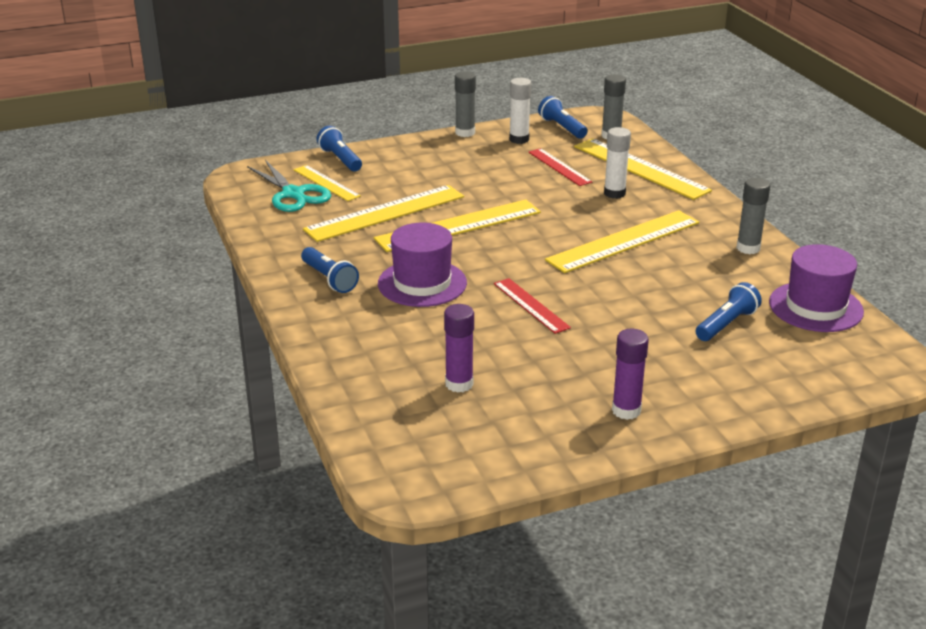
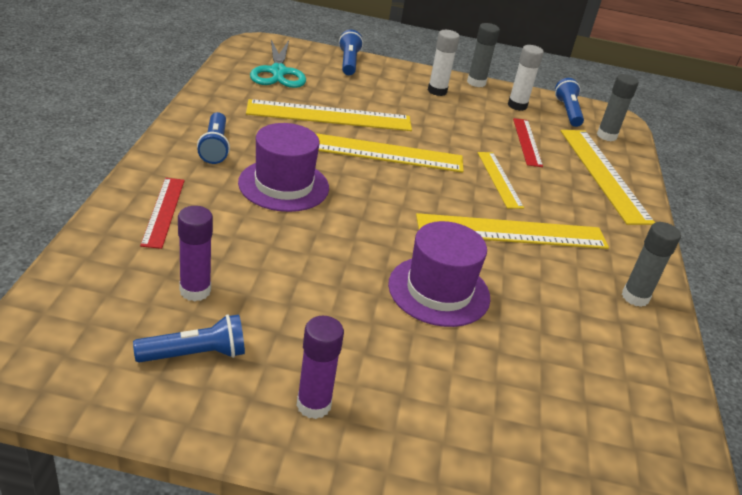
camera: 25 degrees right, 5 degrees up
(326, 183) = (314, 74): yellow ruler -> yellow ruler (499, 179)
(531, 305) = (352, 250): red ruler -> red ruler (163, 211)
(614, 193) = (553, 185): white glue stick -> white glue stick (437, 91)
(726, 324) = (525, 366): blue flashlight -> blue flashlight (195, 354)
(815, 307) = (648, 398): purple hat -> purple hat (439, 291)

